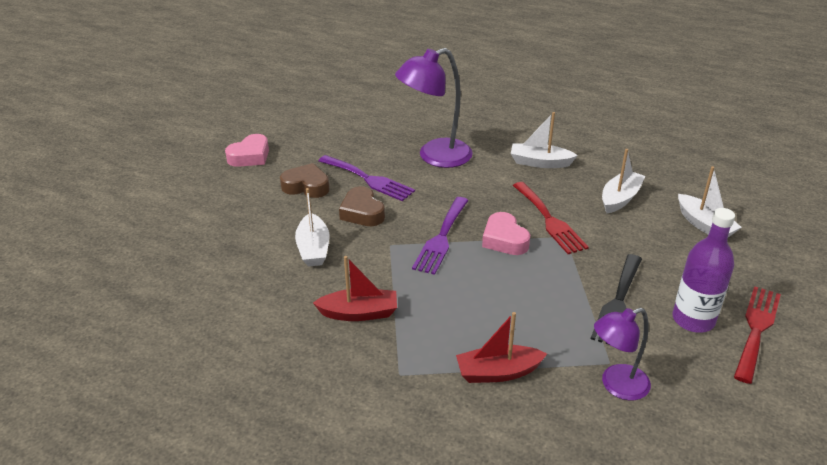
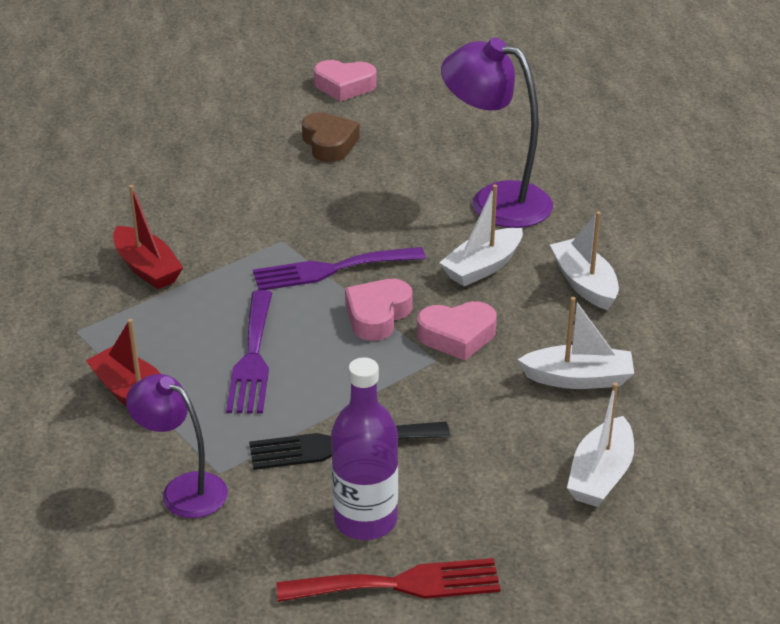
camera: 55 degrees right, 0 degrees up
(313, 248) = (224, 196): white boat -> white boat (482, 267)
(362, 212) = (321, 198): brown heart -> none
(369, 179) = (390, 176): purple fork -> purple fork (252, 358)
(549, 220) = (457, 336): red fork -> pink heart

